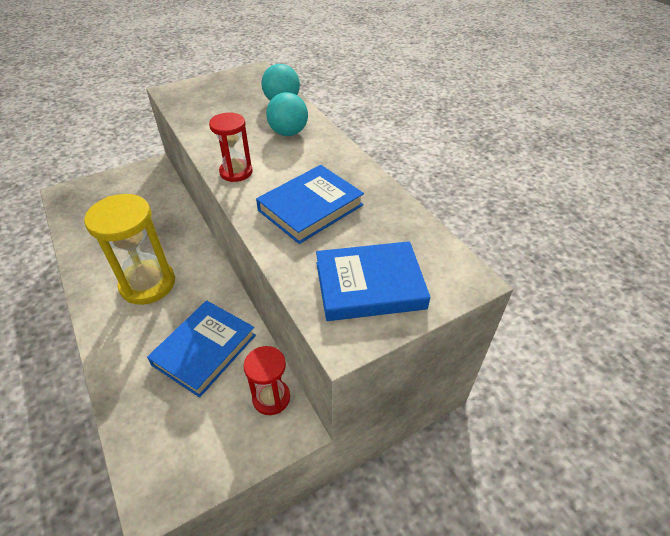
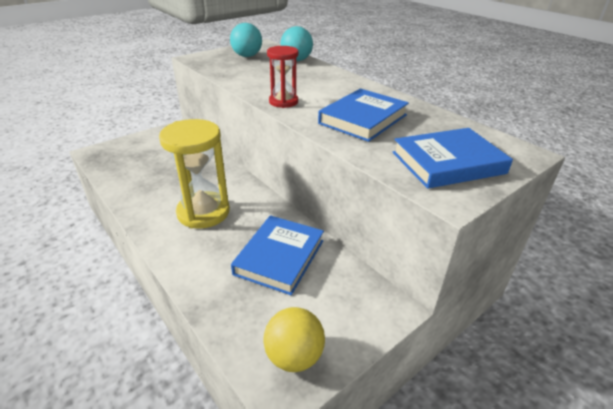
camera: 10 degrees left, 10 degrees down
(178, 466) = (294, 356): none -> yellow ball
(271, 398) = (360, 287): red hourglass -> none
(288, 133) = (314, 77): turquoise ball -> turquoise ball (247, 56)

